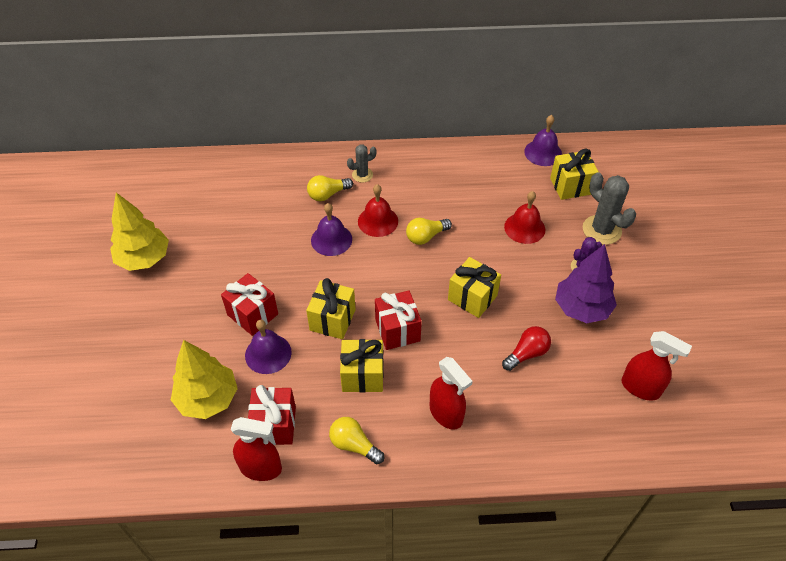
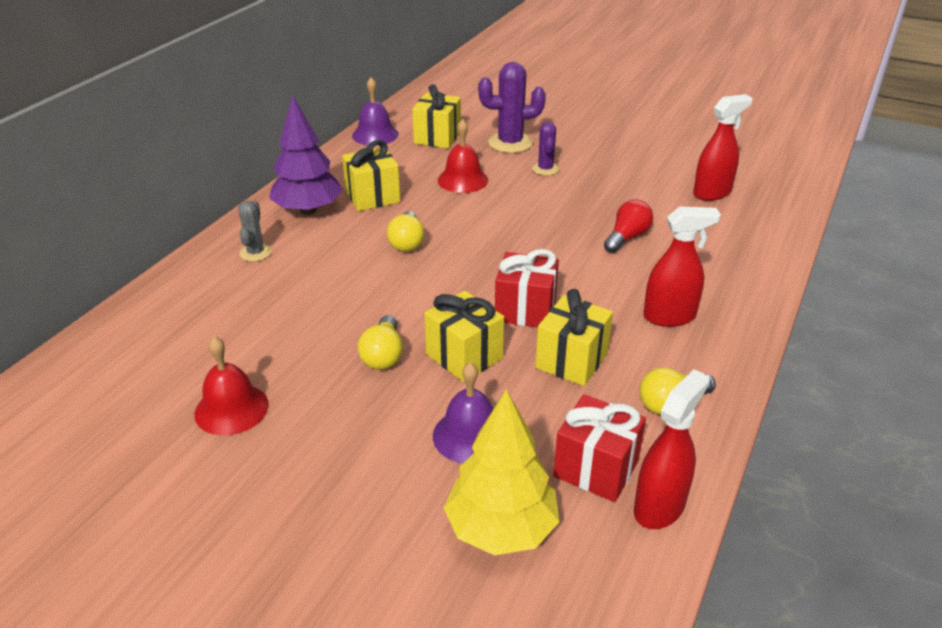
camera: 60 degrees left, 15 degrees down
(144, 259) = (147, 524): yellow tree -> none
(252, 314) = (387, 429): red gift -> none
(327, 194) = (252, 290): yellow light bulb -> yellow light bulb (383, 355)
(331, 239) = (332, 313): purple bell -> none
(378, 221) = (344, 267): red bell -> red bell (231, 409)
(472, 297) = (525, 243): yellow gift -> yellow gift (373, 197)
(527, 354) = (627, 237): red light bulb -> red light bulb turned 45 degrees clockwise
(582, 308) = (596, 187): purple tree -> purple tree (308, 210)
(601, 230) = (510, 143): grey cactus -> purple cactus

